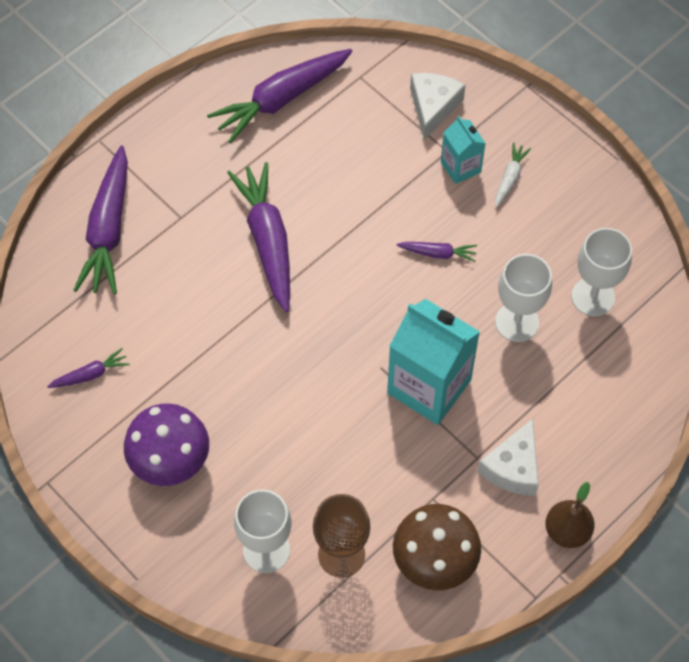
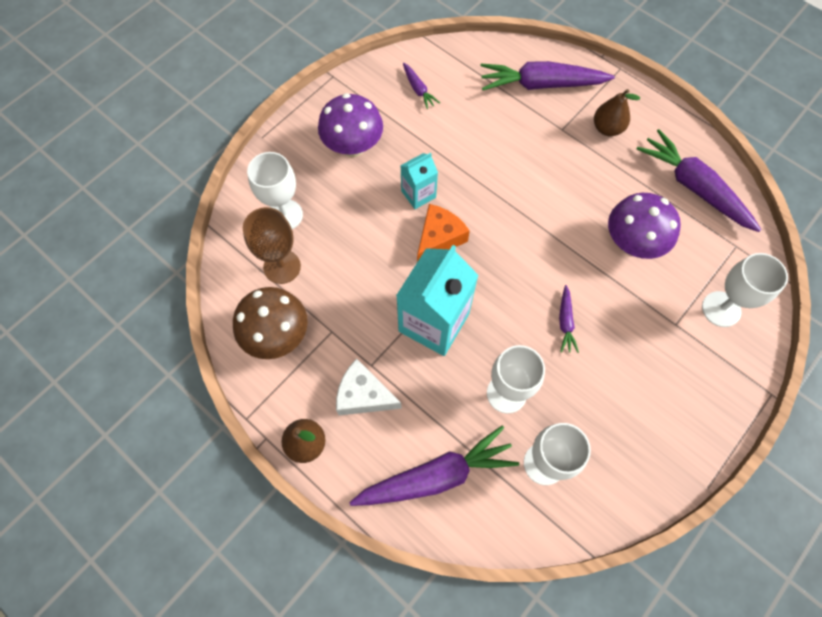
camera: 85 degrees right, 5 degrees up
(187, 169) = (607, 128): none -> brown pear
(267, 241) = (552, 190): purple carrot -> purple carrot (436, 475)
(319, 370) = (439, 238): none -> orange cheese
(347, 173) = (632, 243): none -> purple mushroom
(433, 107) = (721, 309): white cheese -> white goblet
(460, 167) = (661, 336): turquoise carton -> turquoise carton (418, 194)
(510, 178) = (660, 381): white carrot -> none

